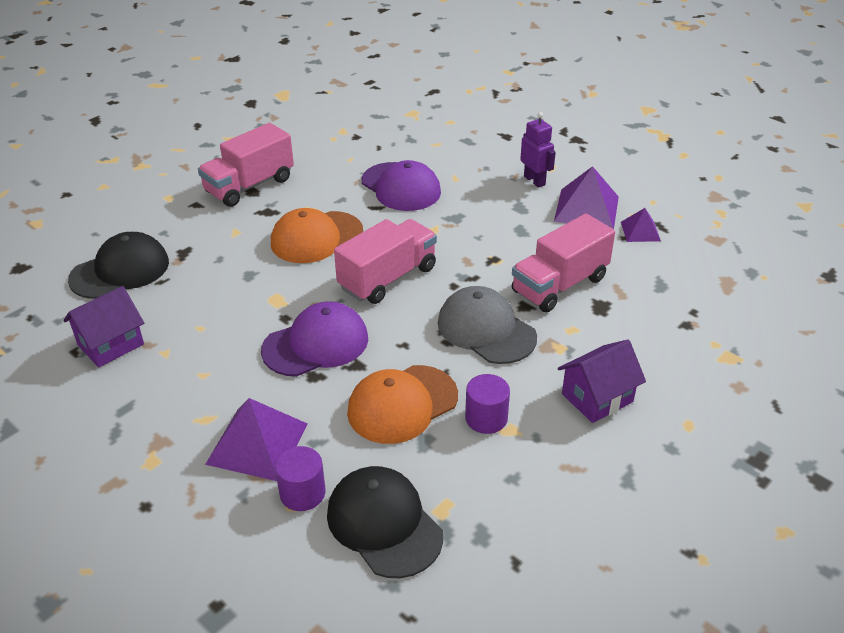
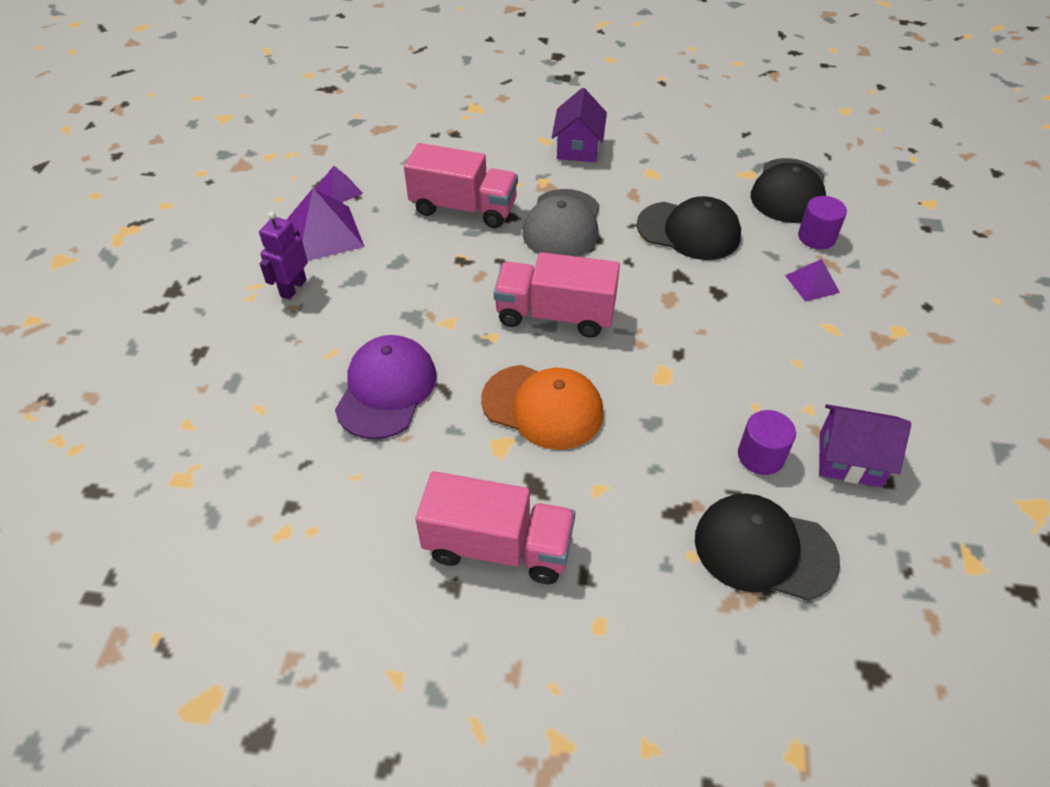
camera: 125 degrees left, 10 degrees up
(257, 443) = (812, 284): purple pyramid -> purple pyramid, size x0.56
(316, 344) = (685, 313): purple cap -> none
(402, 404) = (689, 231): orange cap -> black cap
(486, 418) = (654, 187): purple cylinder -> purple cylinder (760, 456)
(597, 398) = (578, 148): purple house -> purple house turned 75 degrees clockwise

